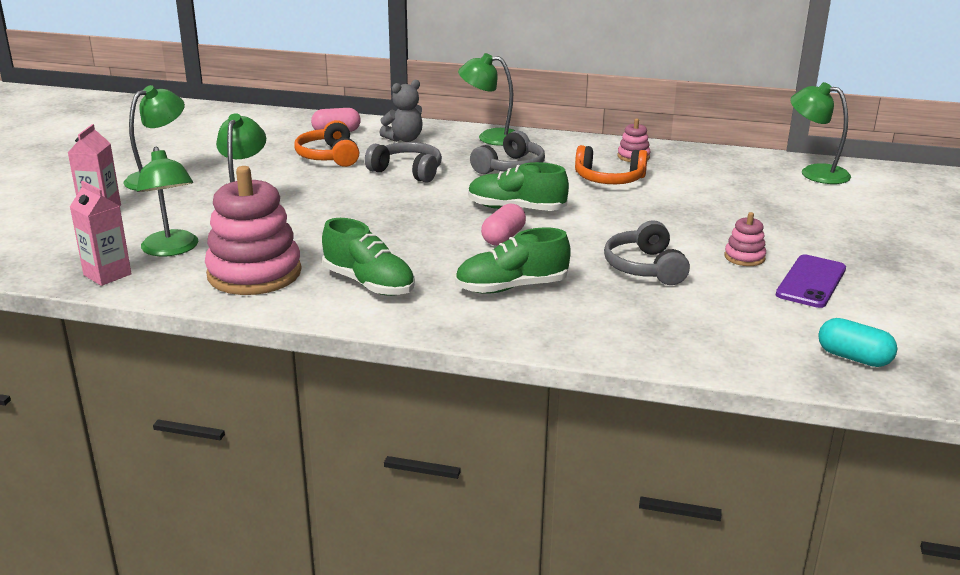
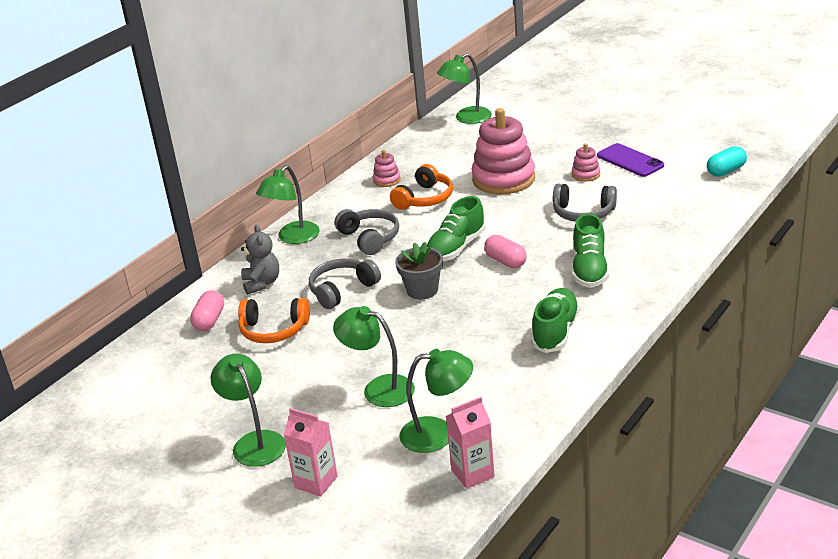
camera: 65 degrees left, 5 degrees up
(254, 273) = (510, 388): pink stacking toy -> pink stacking toy (503, 179)
(369, 284) = (555, 332): green shoe -> green shoe turned 45 degrees counterclockwise
(423, 205) = (422, 290): none -> grey flower pot

